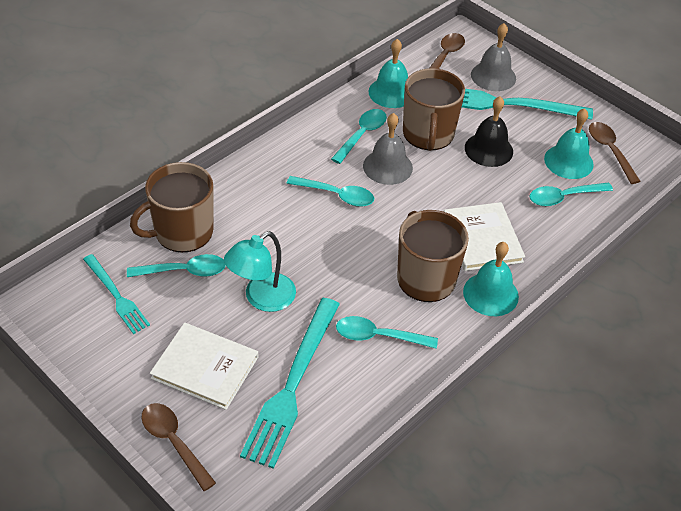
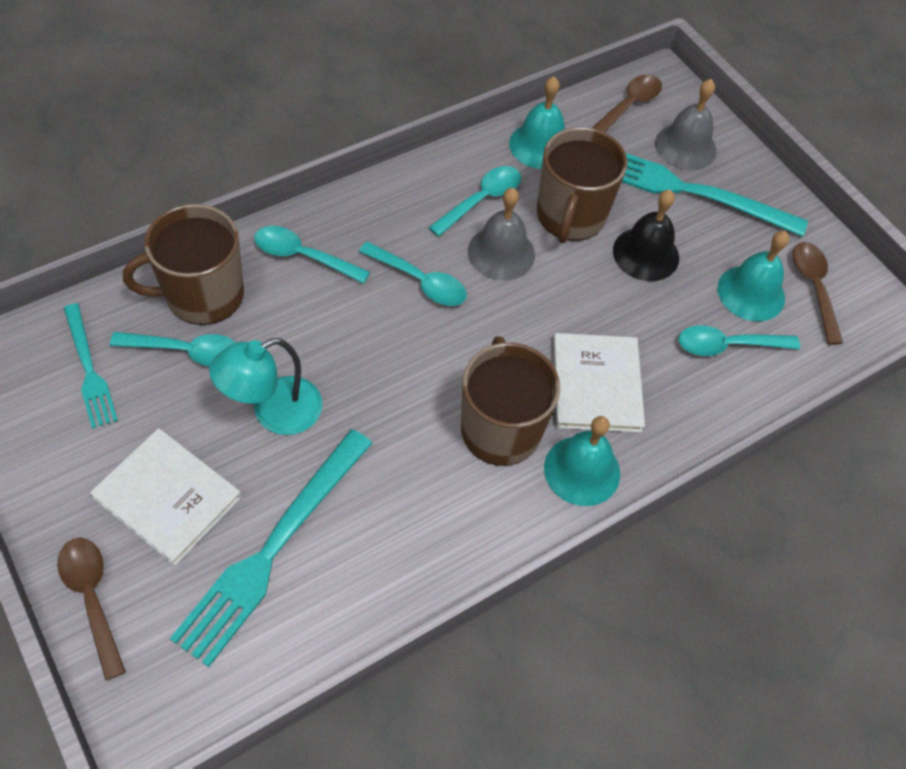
camera: 10 degrees right, 10 degrees up
(378, 336) = (410, 501): turquoise spoon -> turquoise spoon (303, 256)

